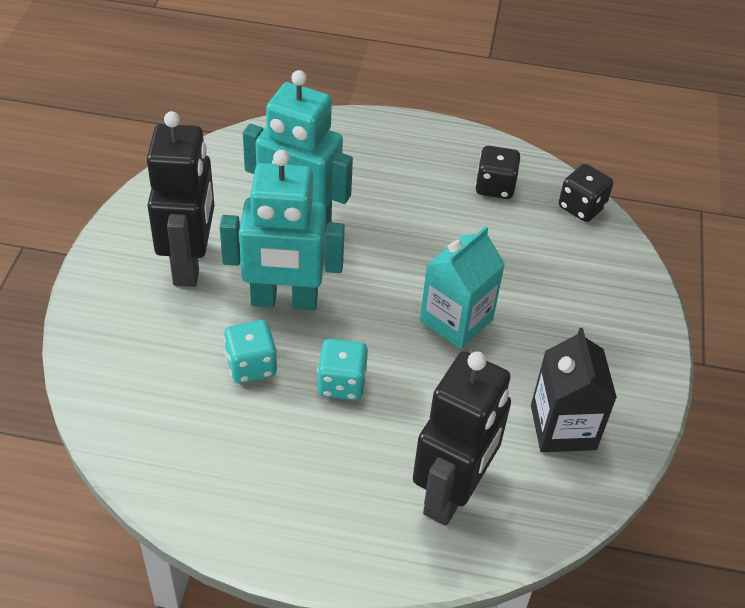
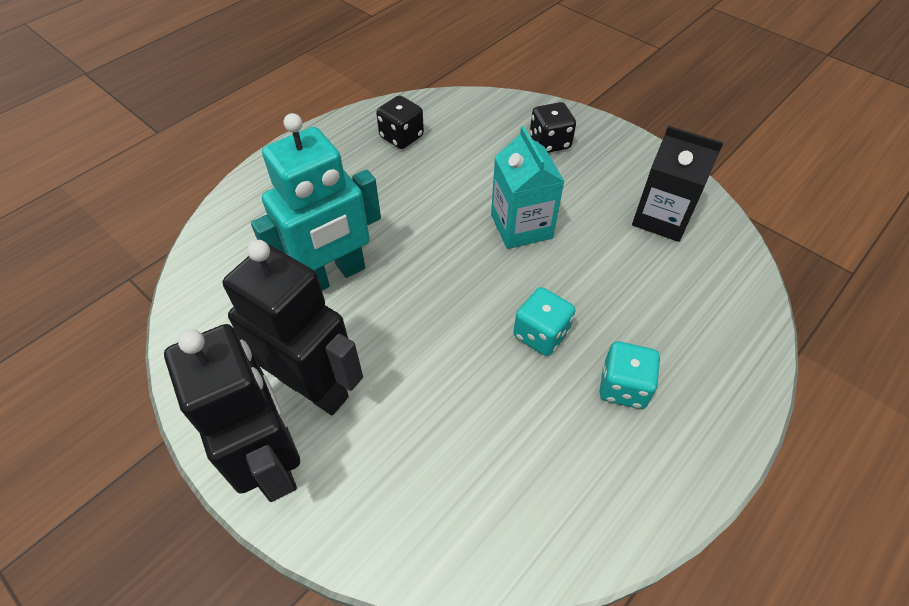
camera: 55 degrees left, 5 degrees up
(251, 366) = (478, 394): turquoise dice -> turquoise dice (623, 387)
(284, 301) = (419, 332): turquoise robot -> none
(452, 493) = (693, 314): black robot -> black robot (272, 462)
(581, 207) = (461, 104): black dice -> black dice (549, 142)

